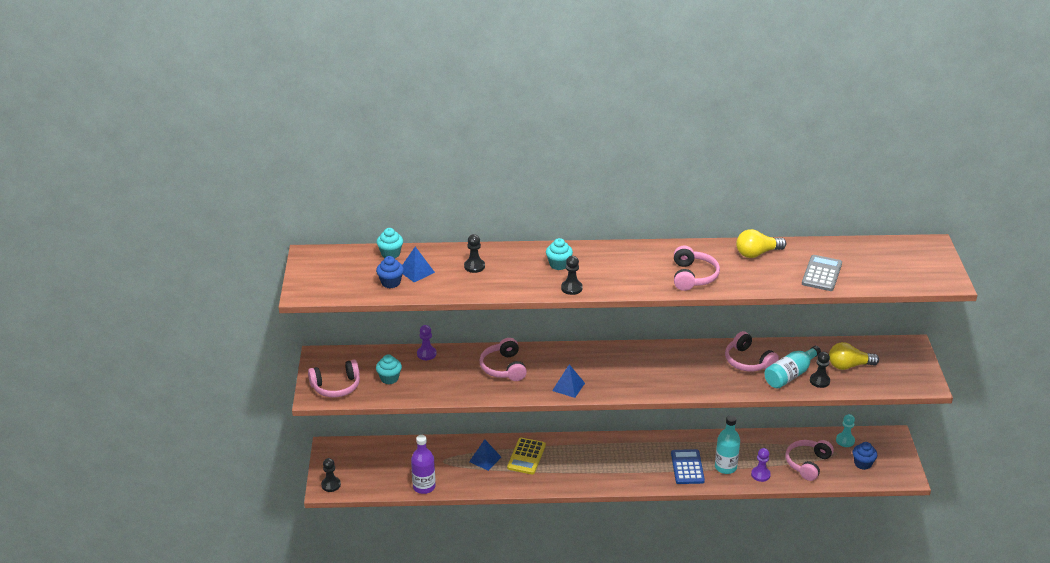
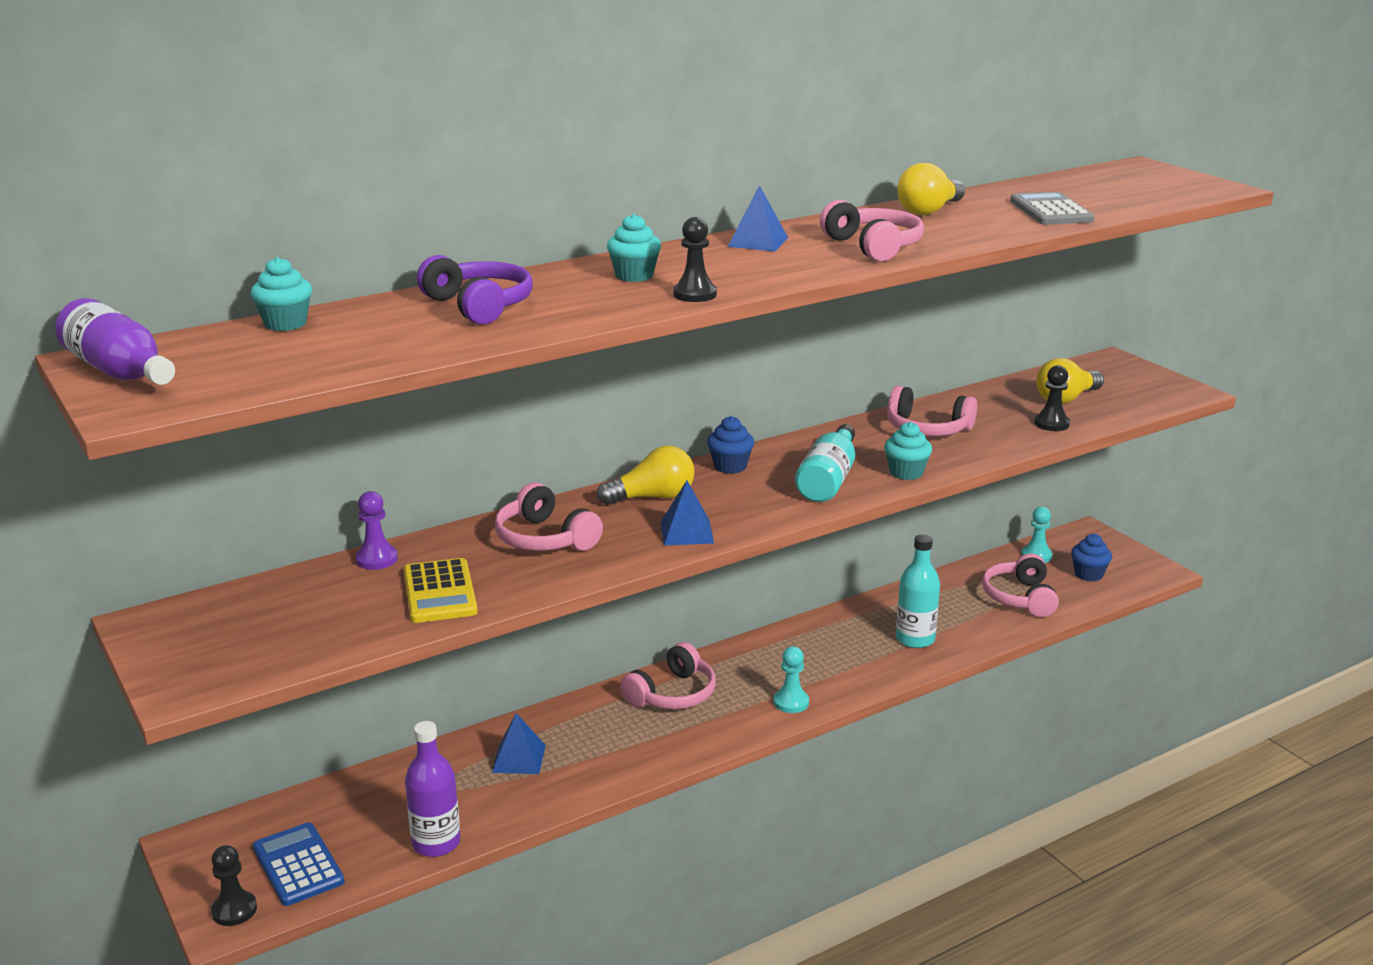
camera: 30 degrees left, 10 degrees down
(312, 267) = (120, 371): none -> purple bottle
(336, 386) = (221, 659): pink headphones -> pink headphones (672, 694)
(389, 378) = (331, 615): turquoise cupcake -> turquoise cupcake (906, 472)
(390, 282) = (327, 356): blue cupcake -> blue cupcake (730, 466)
(416, 271) = (366, 333): blue pyramid -> blue pyramid (758, 242)
(474, 266) = (479, 306): black pawn -> purple headphones
(526, 456) = (589, 729): yellow calculator -> yellow calculator (439, 592)
(571, 359) = (652, 497): none -> yellow light bulb
(631, 479) = (791, 702): none -> turquoise pawn
(687, 467) = (860, 658): blue calculator -> blue calculator (298, 865)
(760, 475) = (973, 632): purple pawn -> none
(790, 375) = (1004, 428): turquoise bottle -> turquoise bottle (828, 480)

